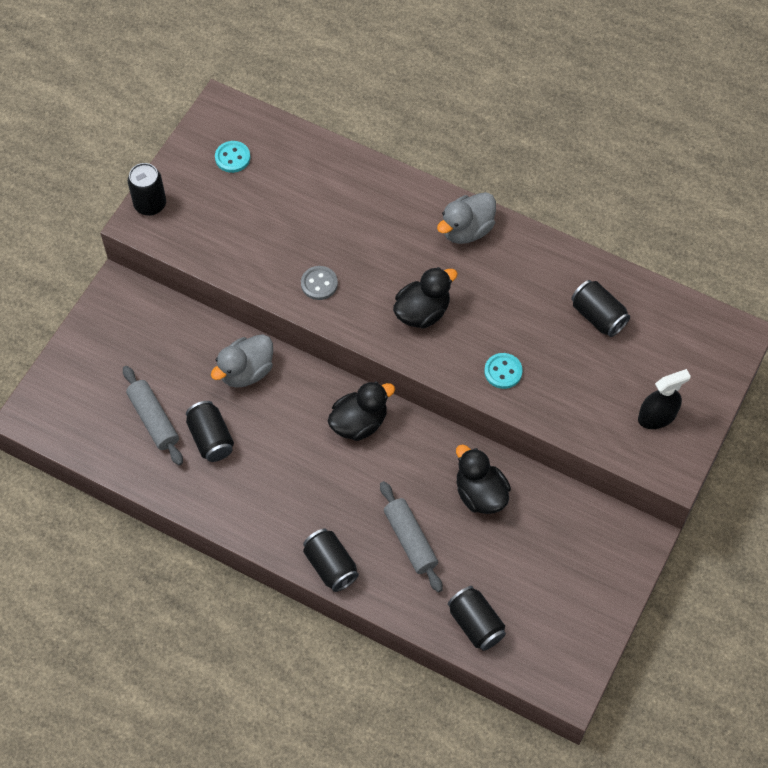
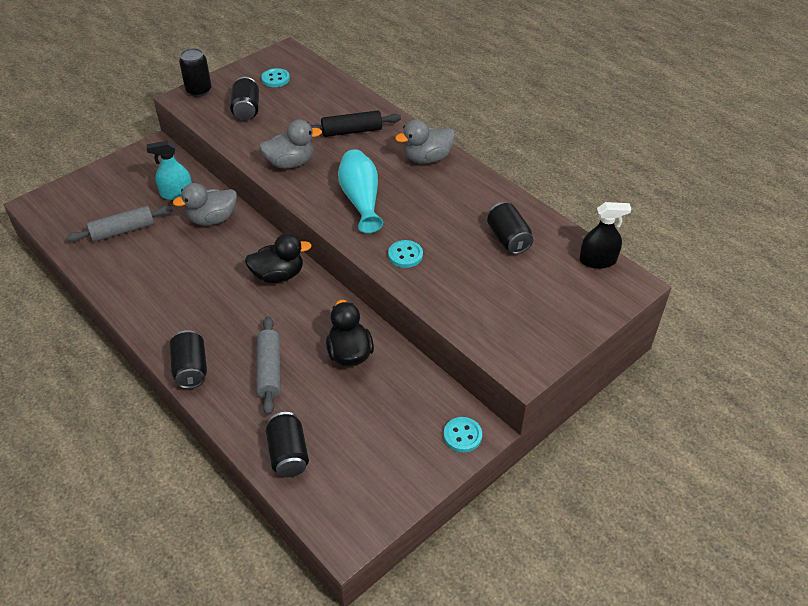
camera: 20 degrees right, 15 degrees down
(154, 419) = (123, 230): grey rolling pin -> grey rolling pin turned 75 degrees clockwise
(184, 348) = (176, 193): none -> turquoise spray bottle
(211, 438) = (156, 254): black can -> black can (246, 109)
(319, 284) = (290, 163): grey button -> grey duck
(364, 215) = (352, 131): none -> black rolling pin
(422, 312) = (361, 200): black duck -> turquoise vase
(628, 548) = (462, 435): none -> turquoise button
(657, 416) = (527, 323): black spray bottle -> black spray bottle (597, 260)

